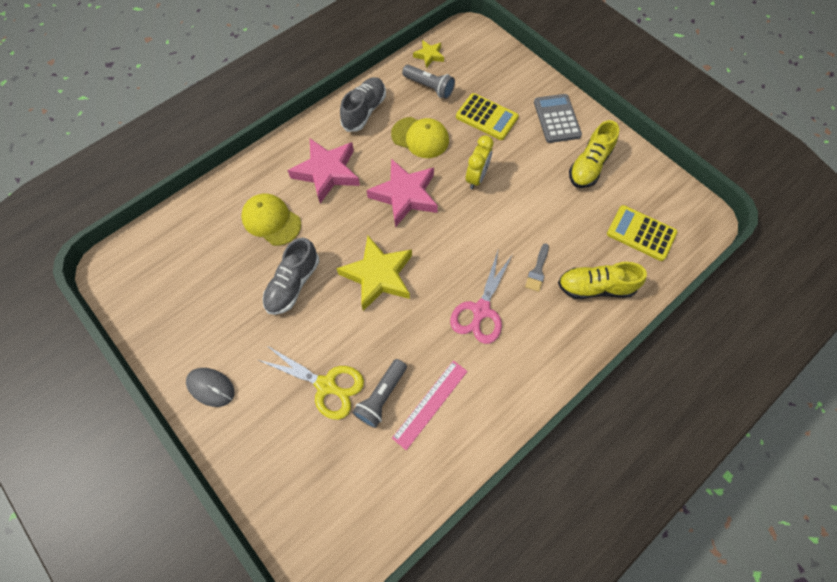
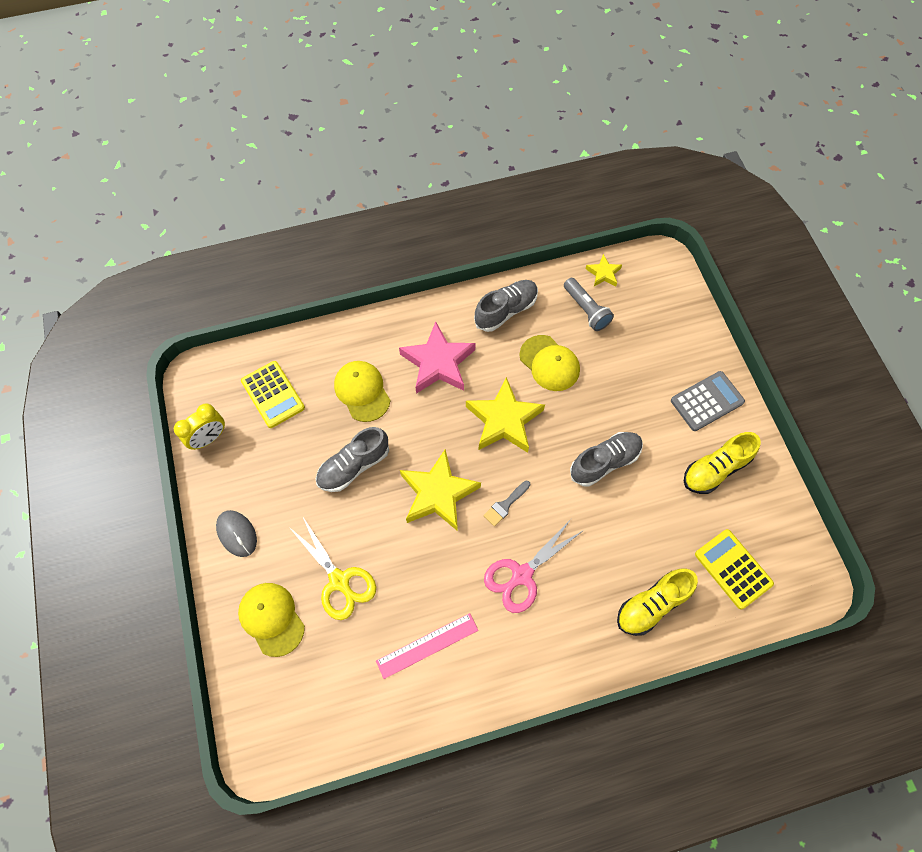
camera: 25 degrees right, 0 degrees up
(279, 446) = (271, 618): none -> yellow cap
(381, 396) = (385, 616): grey flashlight -> none
(405, 195) = (504, 420): pink star -> yellow star
(476, 177) = (587, 431): yellow clock -> yellow clock (209, 438)
(486, 117) = (631, 368): yellow calculator -> yellow calculator (273, 394)
(502, 195) = (604, 462): none -> grey shoe
(537, 270) = (600, 559): grey brush -> grey brush (505, 504)
(556, 119) = (707, 401): grey calculator -> grey calculator turned 45 degrees clockwise
(595, 287) = (652, 604): yellow shoe -> yellow shoe turned 60 degrees counterclockwise

